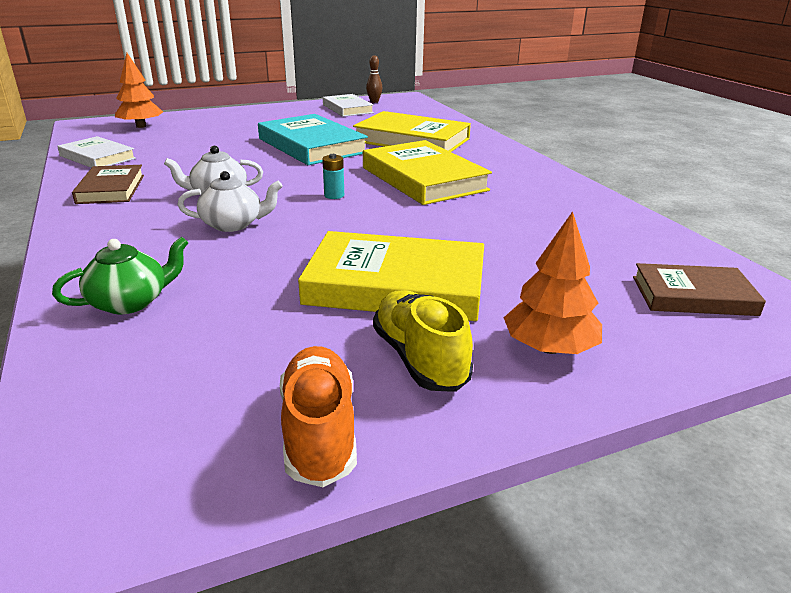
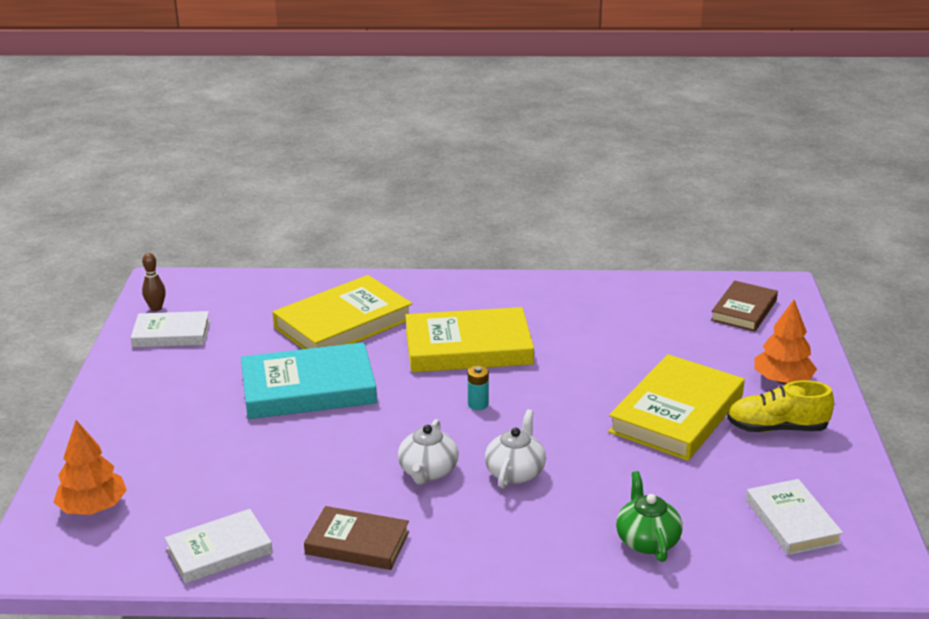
camera: 65 degrees left, 0 degrees up
(191, 400) = (792, 521): none -> white book
(319, 432) = (837, 479): orange shoe -> none

